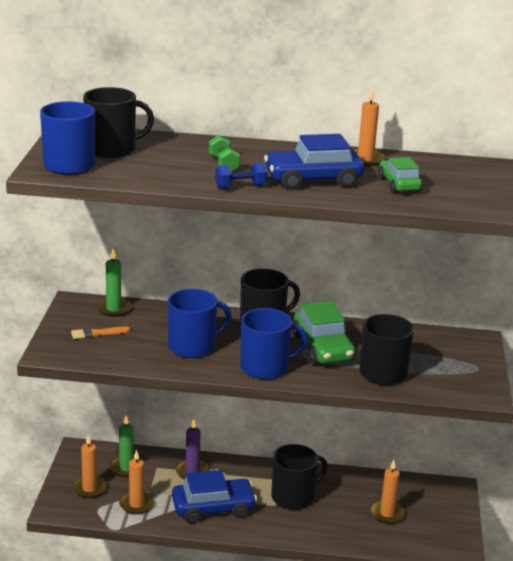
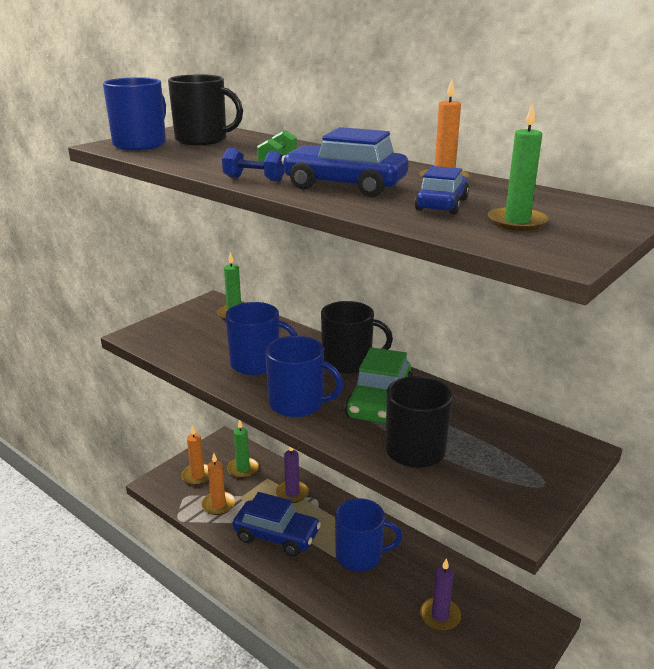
camera: 35 degrees right, 0 degrees up
(97, 333) = (193, 330): orange brush -> none
(294, 496) = (360, 555): black mug -> blue mug
(387, 513) = (440, 616): orange candle -> purple candle
(399, 184) = (441, 204): green car -> blue car
(459, 190) = (517, 222): none -> green candle

